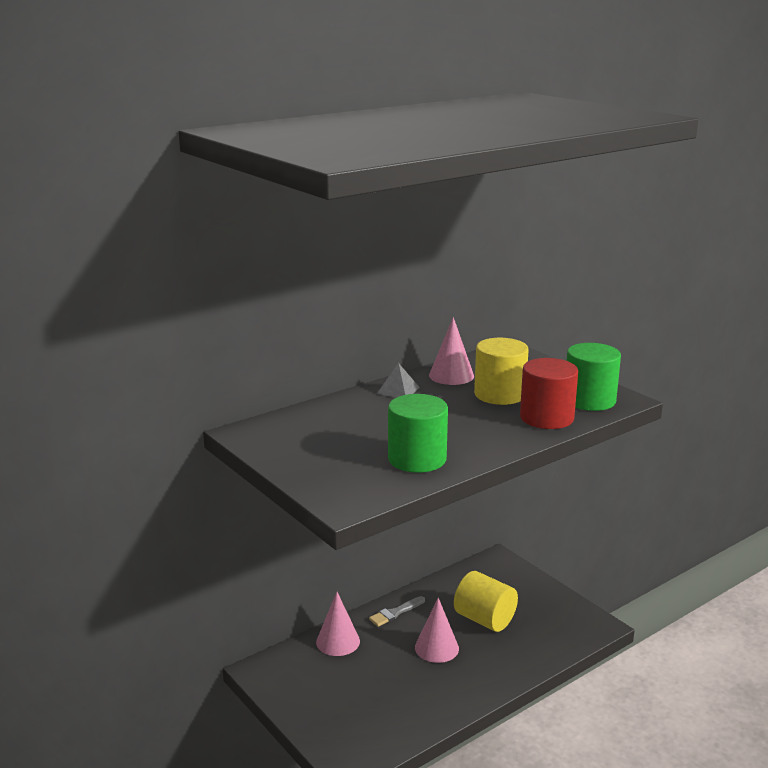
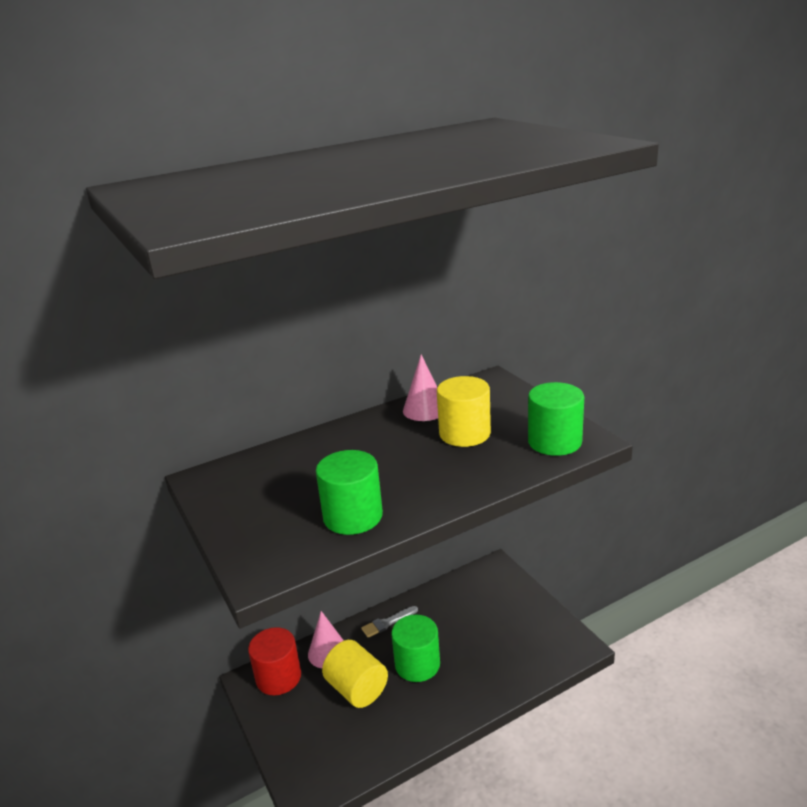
camera: 10 degrees right, 5 degrees up
(398, 390) = (366, 427): grey pyramid -> none
(436, 648) = (417, 664): pink cone -> green cylinder
(484, 619) = (469, 634): yellow cylinder -> yellow cylinder (357, 689)
(546, 418) = (503, 464): red cylinder -> red cylinder (278, 677)

